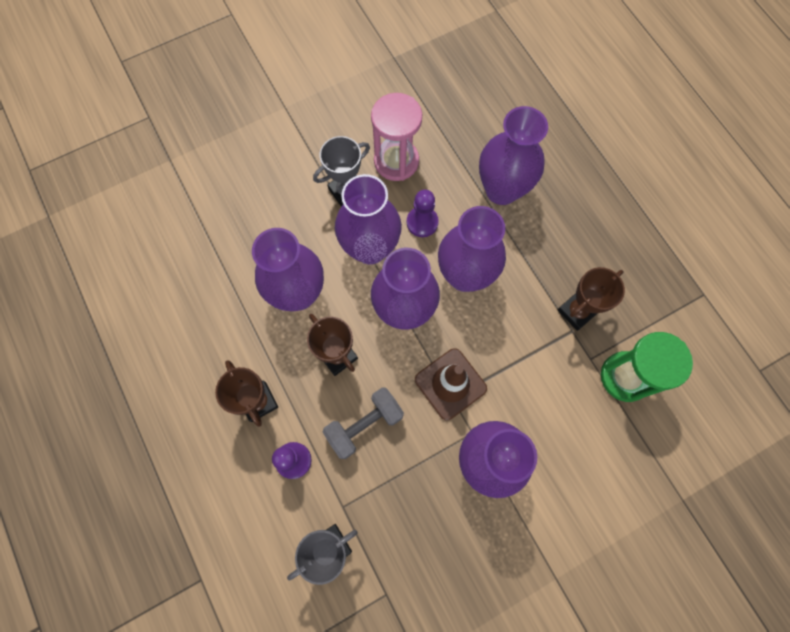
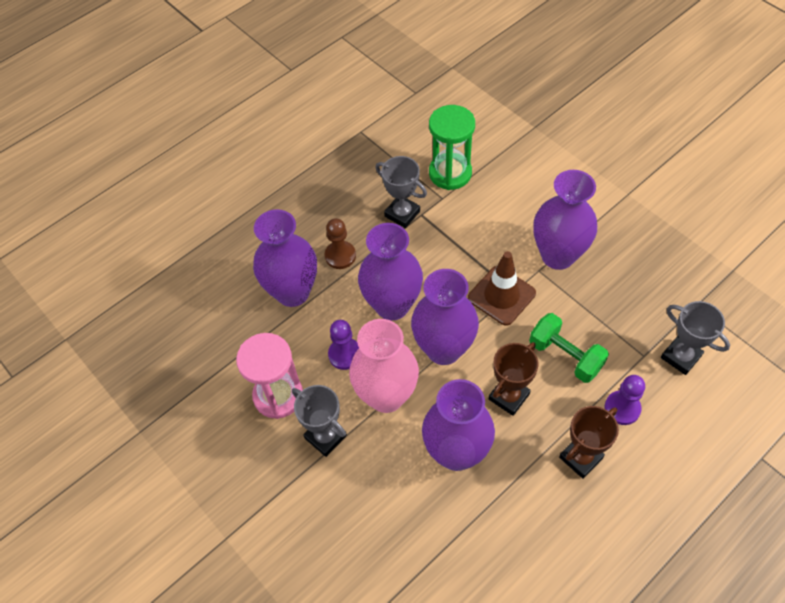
camera: 100 degrees left, 15 degrees down
(364, 425) = (565, 356): grey dumbbell -> green dumbbell
(370, 248) = (386, 396): purple vase -> pink vase
(535, 240) = (340, 256): none -> brown pawn
(577, 311) = (402, 214): brown trophy -> grey trophy

